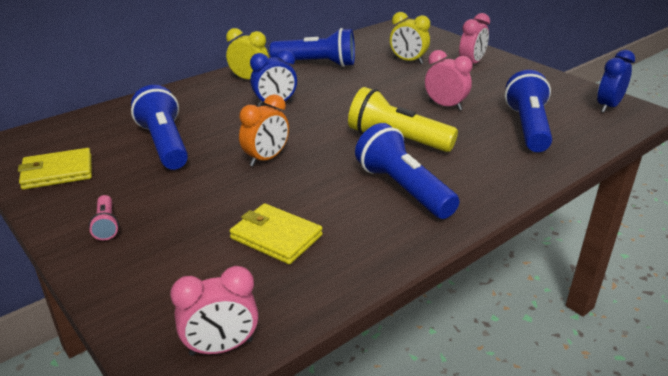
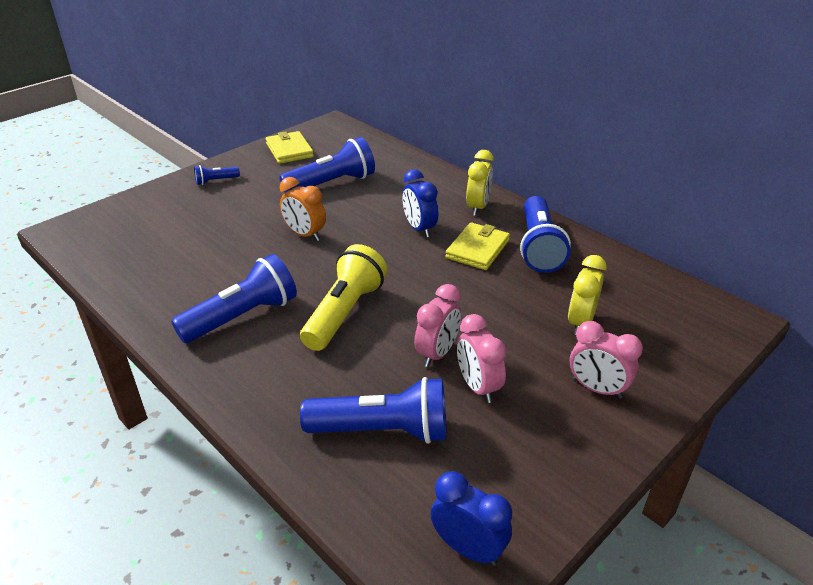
camera: 85 degrees right, 5 degrees up
(106, 225) = (216, 181): pink flashlight -> blue flashlight
(221, 347) = (72, 242): pink clock -> pink clock (478, 387)
(276, 237) = (183, 251): yellow wallet -> yellow wallet (477, 249)

